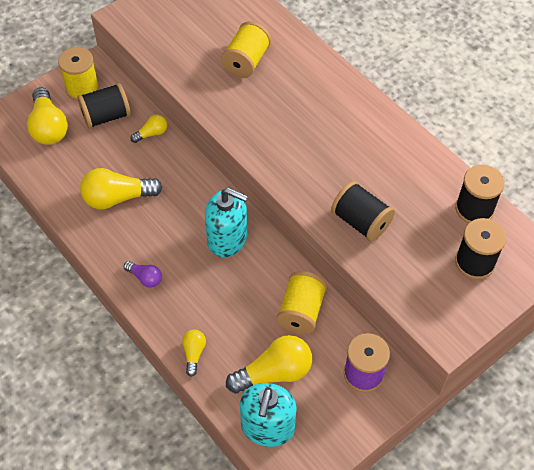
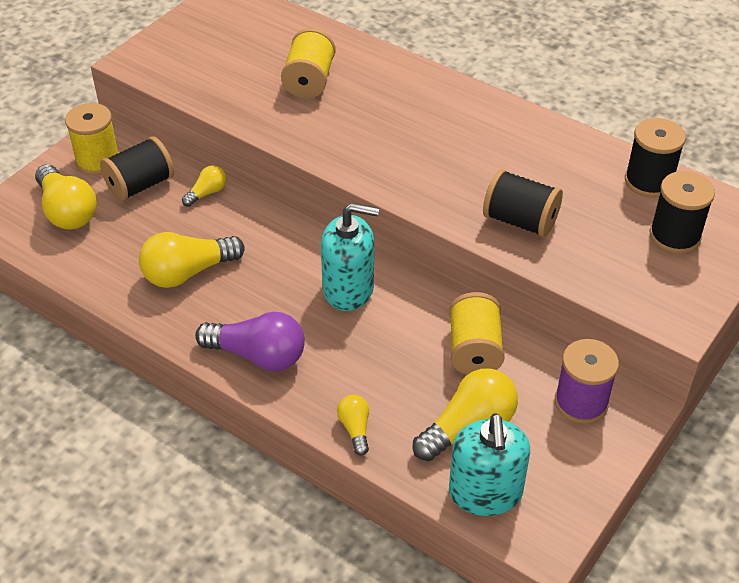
camera: 15 degrees left, 10 degrees down
(145, 278) = (258, 355): purple light bulb -> purple light bulb, size x1.90

